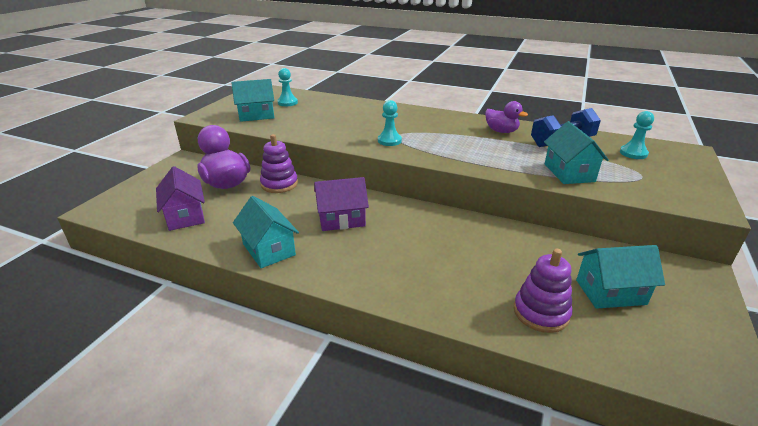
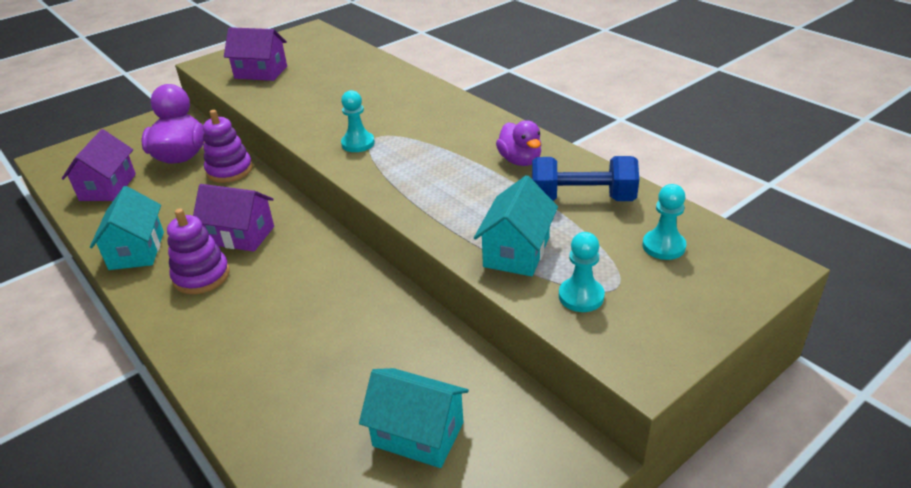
camera: 30 degrees right, 5 degrees up
(256, 115) = (261, 72): turquoise house -> purple house
(287, 103) = (315, 58): turquoise pawn -> turquoise pawn (581, 296)
(541, 312) = (306, 425): purple stacking toy -> purple stacking toy (201, 276)

